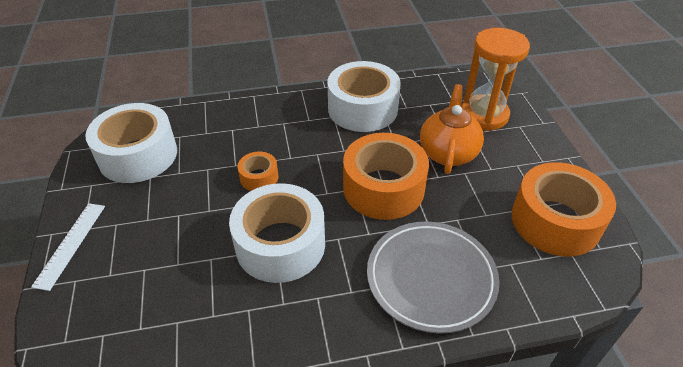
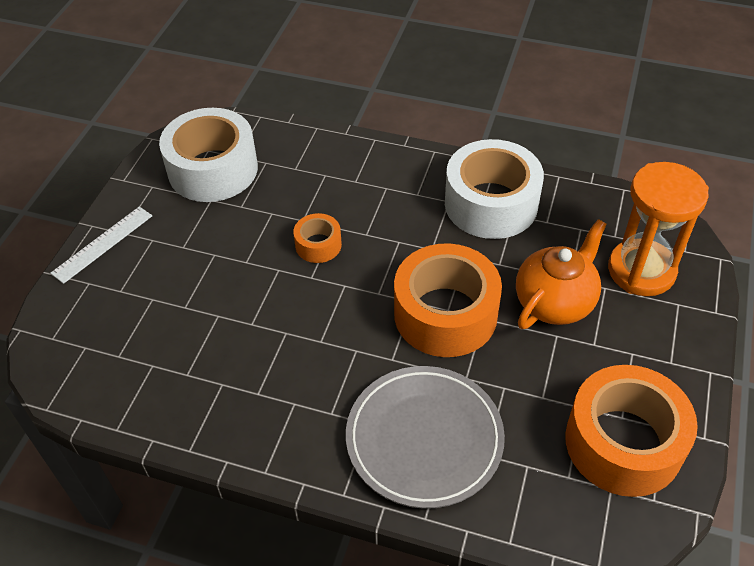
camera: 30 degrees right, 5 degrees up
(280, 244) = (293, 330): white tape -> none

